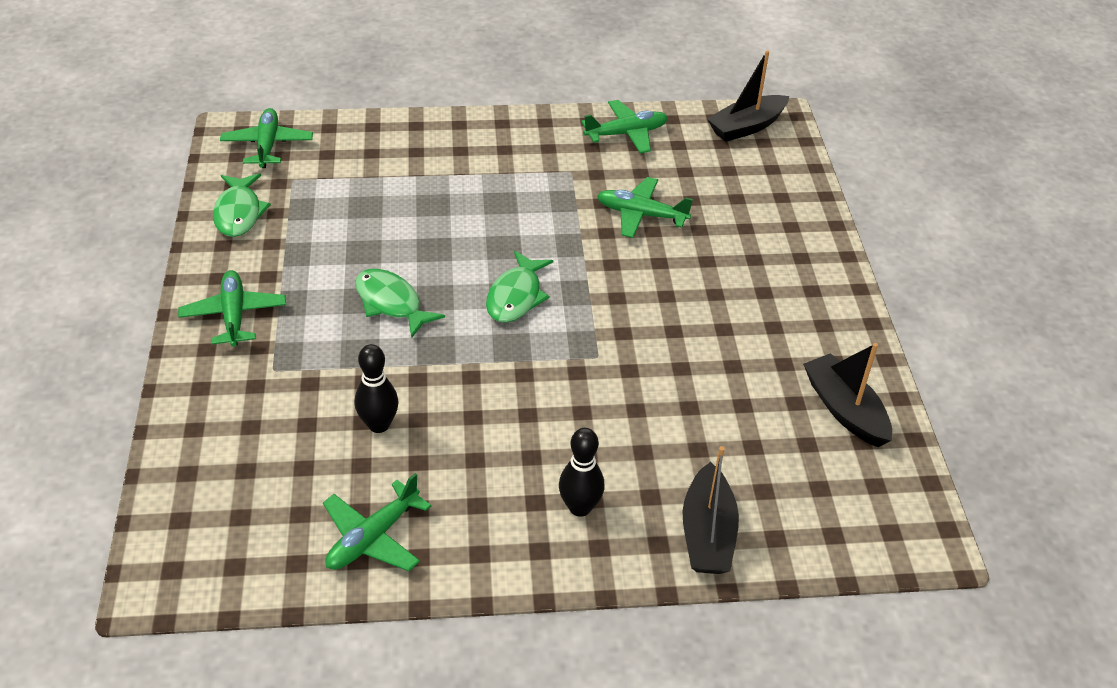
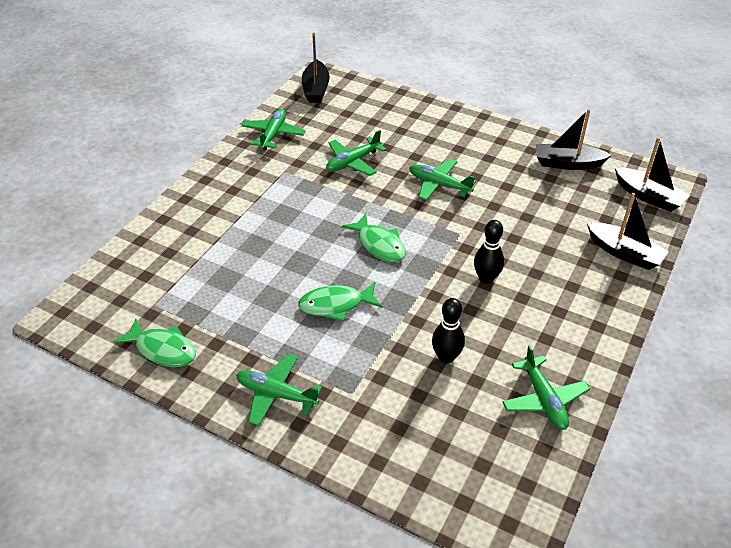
camera: 55 degrees left, 0 degrees up
(267, 145) = (100, 303): green plane -> green plane (439, 185)
(580, 507) = (575, 294): black bowling pin -> black bowling pin (486, 278)
(860, 523) = (648, 196): none -> black boat

